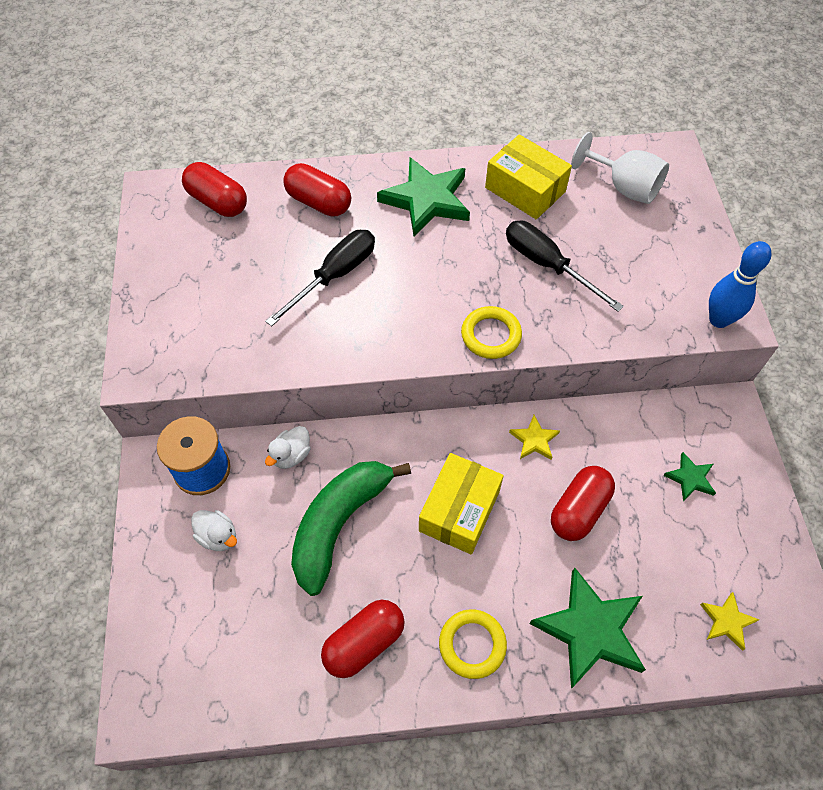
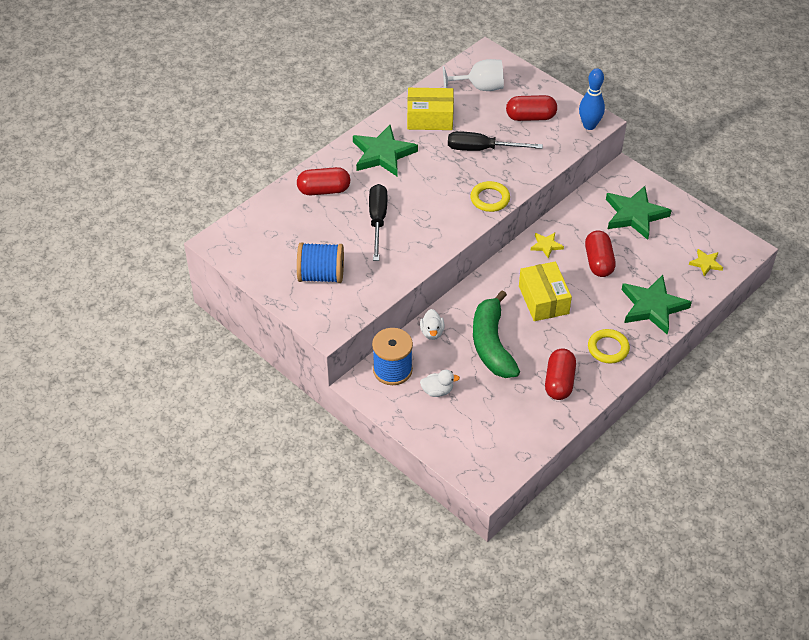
camera: 40 degrees left, 10 degrees down
(205, 301) = (321, 275): none -> blue spool
(218, 202) = (264, 224): red capsule -> red capsule (530, 117)
(690, 478) = (635, 215): green star -> green star, size x2.05

